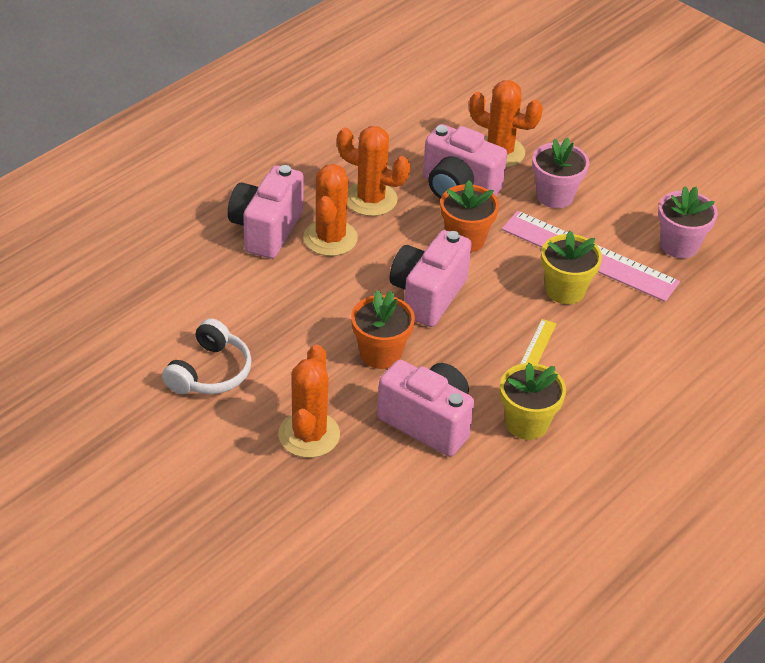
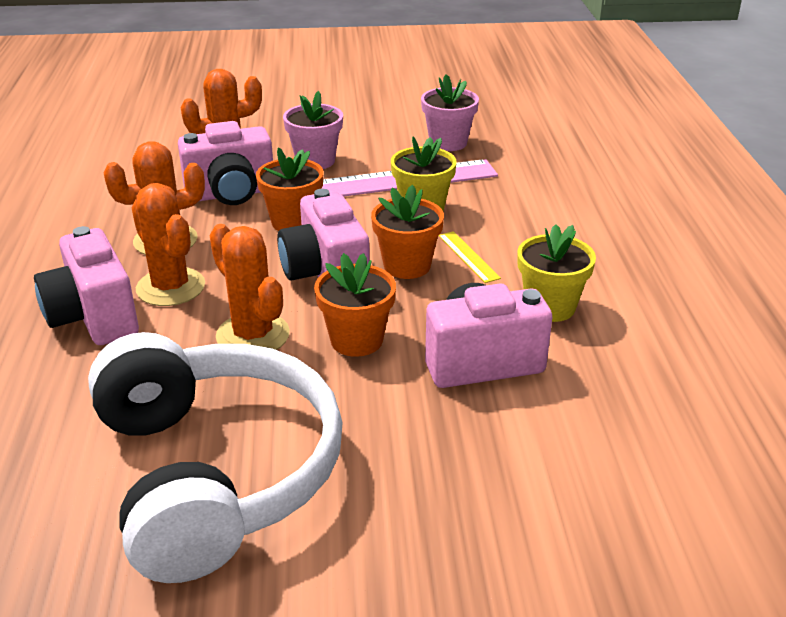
camera: 45 degrees left, 10 degrees down
(210, 372) = (215, 473): white headphones -> white headphones, size x2.10
(309, 435) = (401, 450): orange cactus -> orange cactus (253, 335)
(486, 326) = (407, 266): none -> orange flower pot

